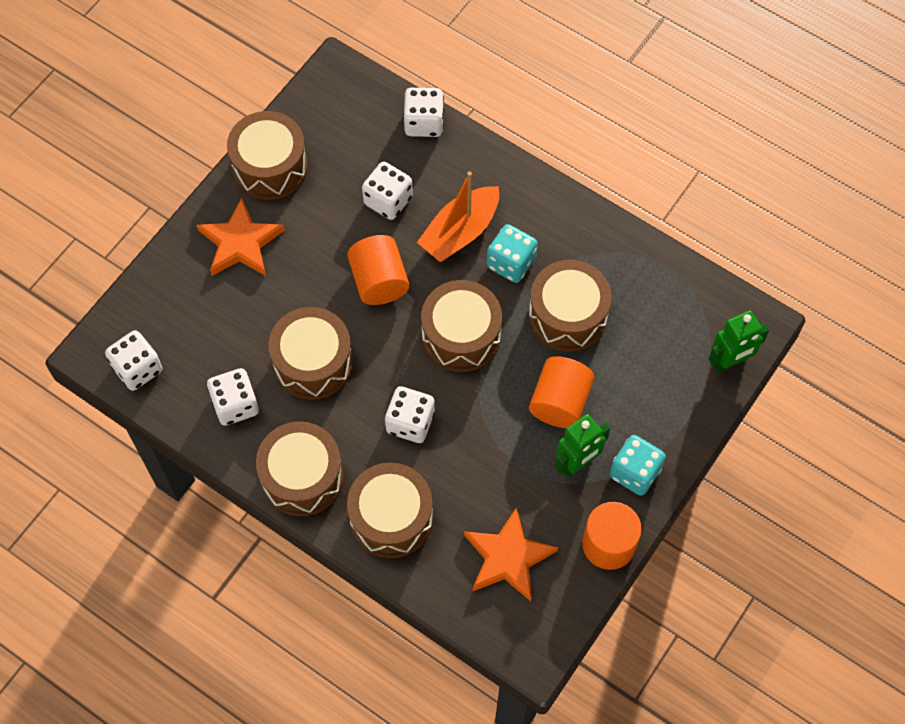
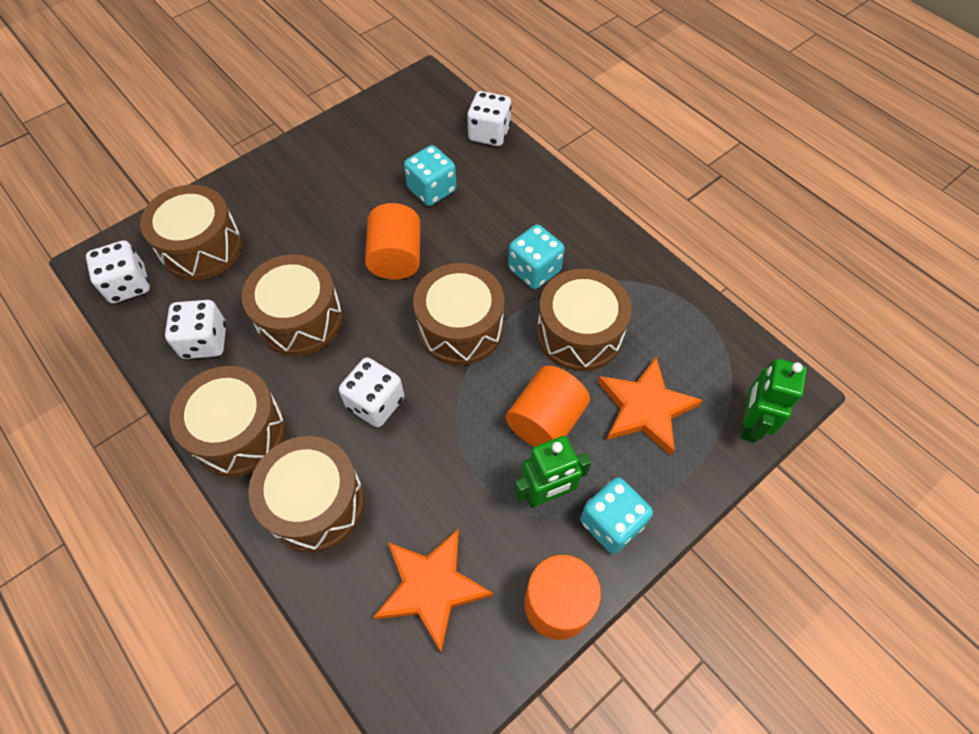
camera: 15 degrees right, 5 degrees down
(240, 243) = (279, 196): orange star -> orange star (645, 408)
(270, 167) = (334, 140): brown drum -> brown drum (201, 247)
(388, 200) = (432, 190): white dice -> turquoise dice
(460, 232) = (492, 231): orange boat -> none
(730, 362) = (750, 423): green robot -> green robot turned 120 degrees clockwise

